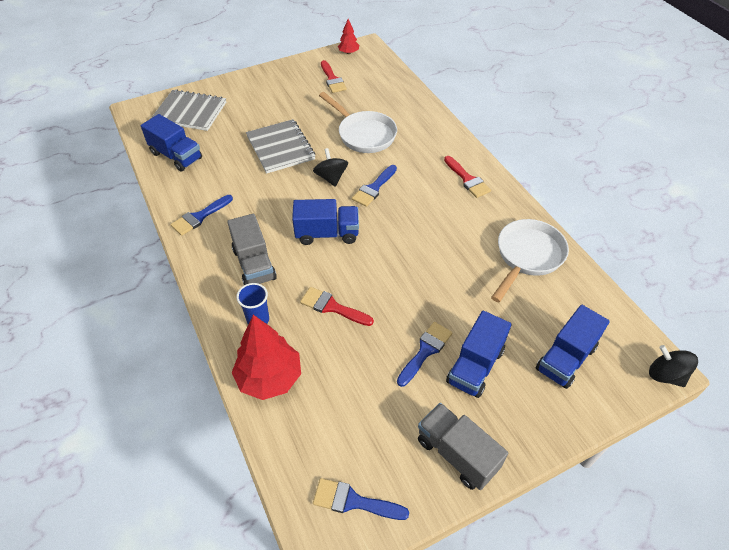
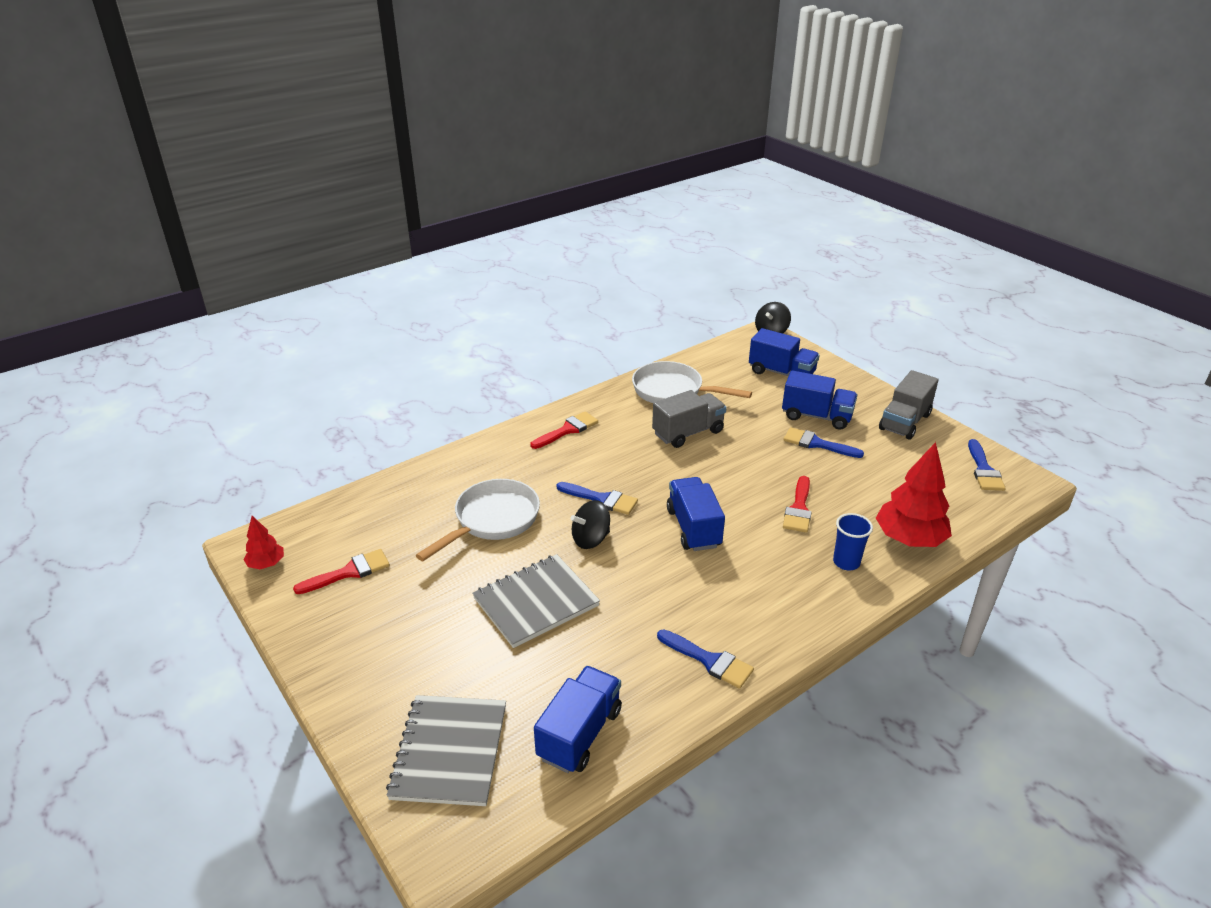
camera: 100 degrees left, 15 degrees down
(254, 264) = (769, 583): grey truck -> grey truck (688, 433)

